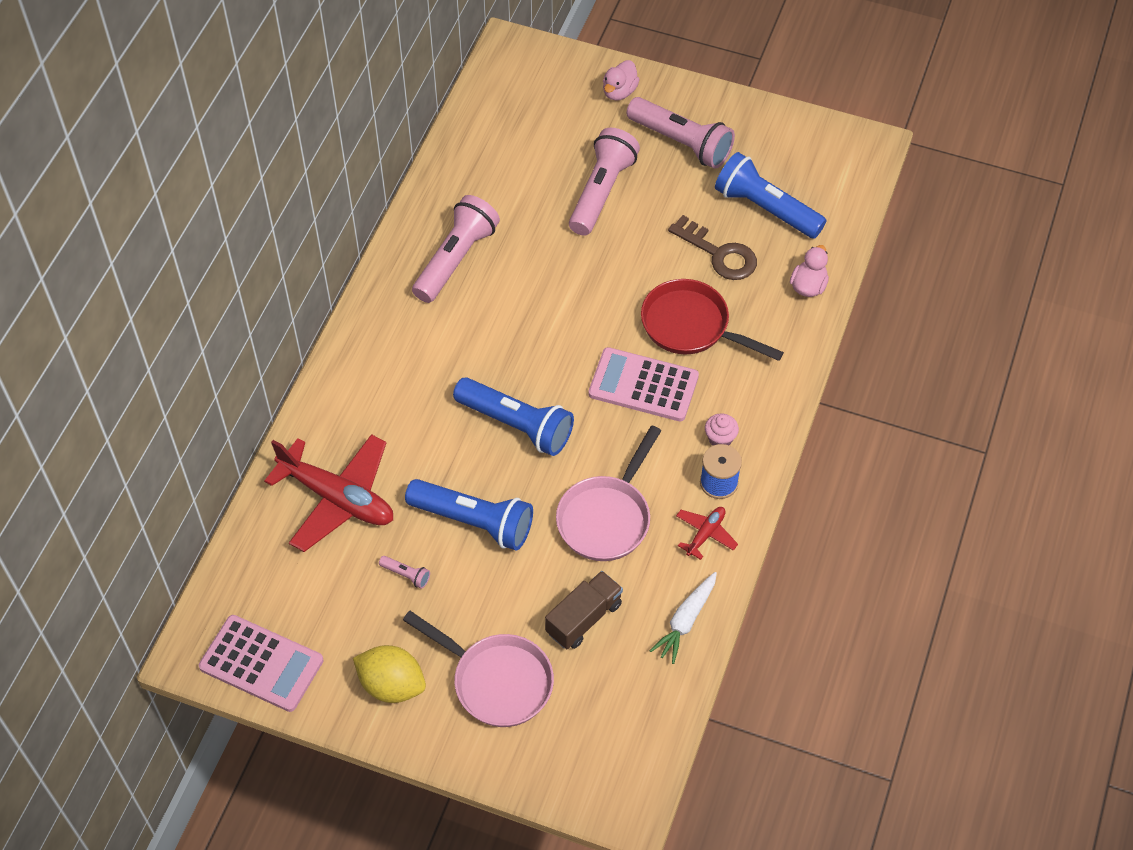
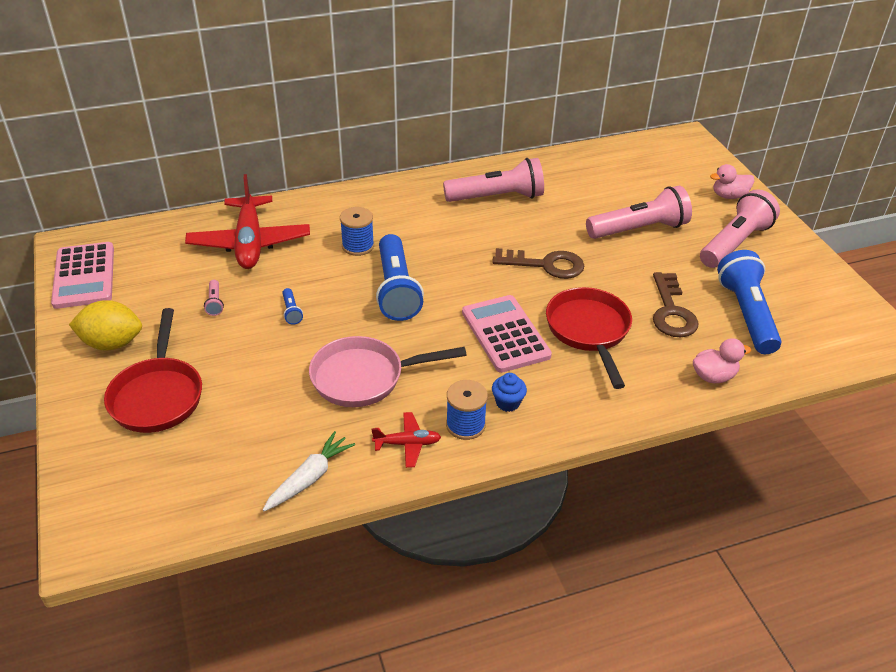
camera: 50 degrees right, 15 degrees down
(392, 685) = (112, 343): yellow lemon -> yellow lemon turned 75 degrees counterclockwise
(425, 415) = (358, 246): none -> blue spool
(473, 521) = (291, 311): blue flashlight -> blue flashlight, size x0.41
(496, 681) = (158, 395): pink pan -> red pan
(584, 618) = (258, 414): brown truck -> none
(585, 294) = (545, 265): none -> brown key
(681, 143) = (734, 243): pink flashlight -> pink flashlight turned 135 degrees counterclockwise
(685, 621) = (310, 478): white carrot -> white carrot turned 135 degrees clockwise
(720, 439) = (507, 403): pink cupcake -> blue cupcake

